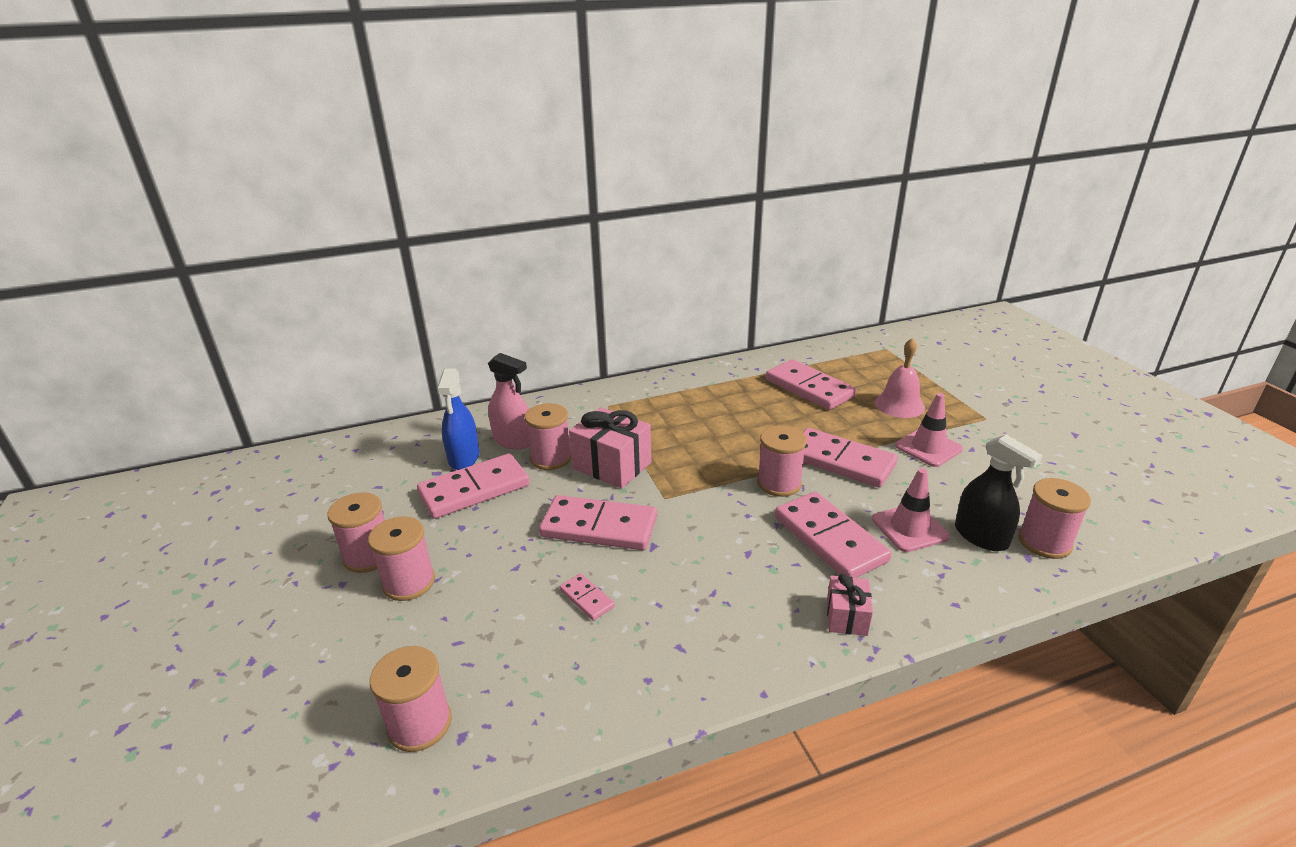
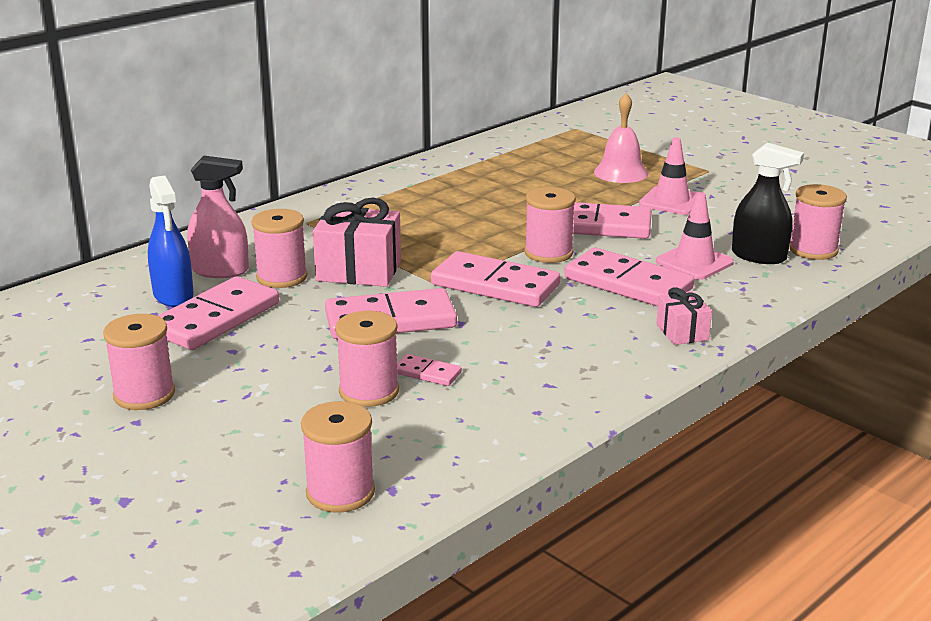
camera: 25 degrees left, 5 degrees down
(409, 582) = (217, 403): pink spool -> pink spool (369, 391)
(809, 388) = (520, 173): pink domino -> pink domino (495, 285)

